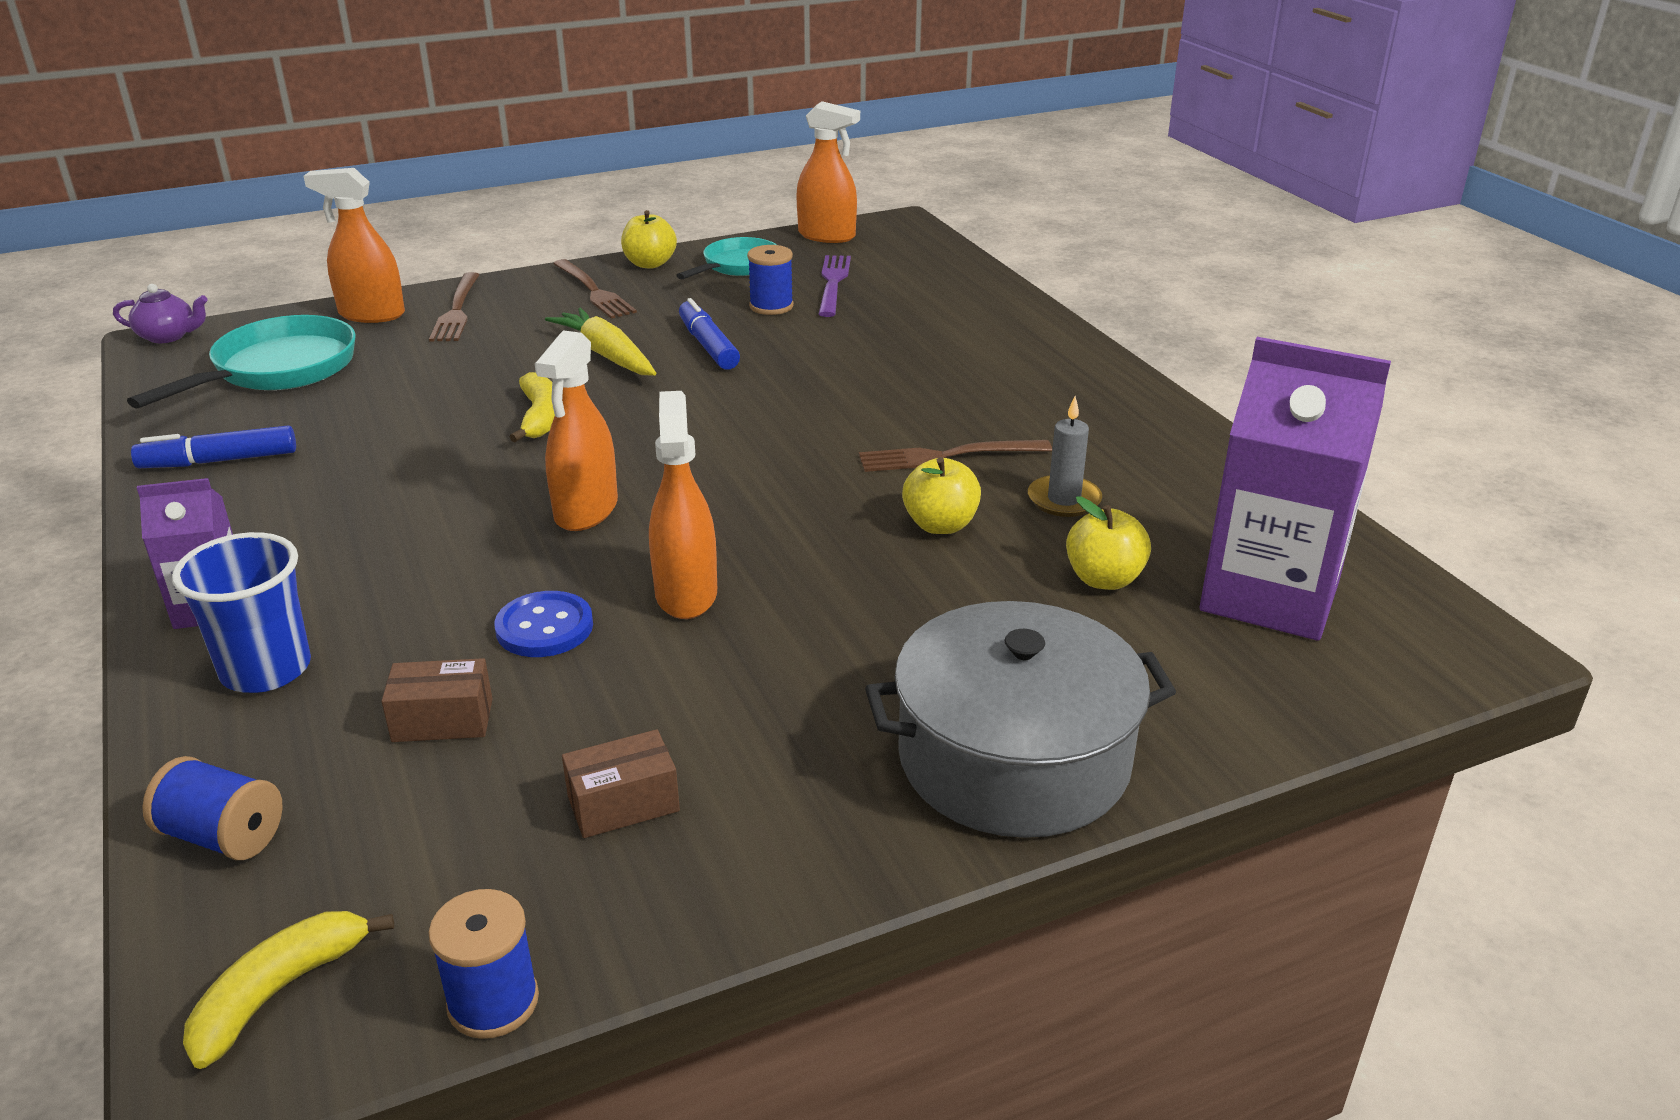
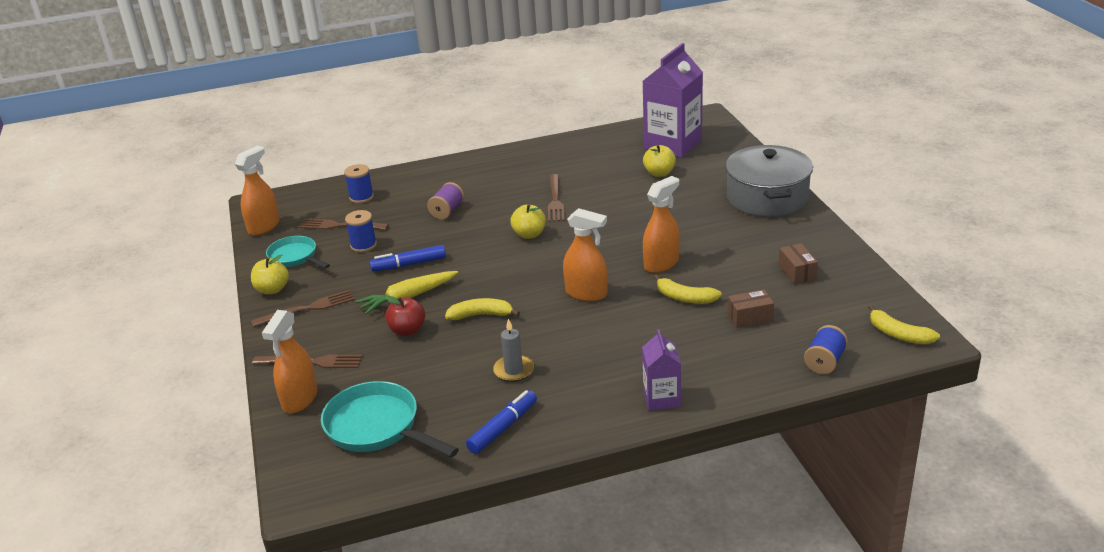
camera: 80 degrees left, 0 degrees up
(168, 336) = (293, 496): purple teapot -> none
(219, 461) = (503, 428): blue marker -> blue marker turned 135 degrees counterclockwise
(266, 669) = (714, 371): blue cup -> none
(442, 720) = (750, 317): brown box -> brown box turned 75 degrees clockwise
(493, 1002) = (893, 291): blue spool -> blue spool (361, 197)
(514, 364) = (407, 330): none -> red apple
(544, 627) = (685, 298): blue button -> yellow banana
(686, 594) = (661, 263): orange spray bottle -> orange spray bottle turned 135 degrees clockwise
(833, 283) = (340, 226): purple fork -> brown fork
(888, 358) = (447, 211): none -> purple spool
(940, 525) = (614, 204): yellow apple -> yellow apple (529, 234)
(1064, 500) = (598, 176): grey candle -> grey candle (513, 370)

